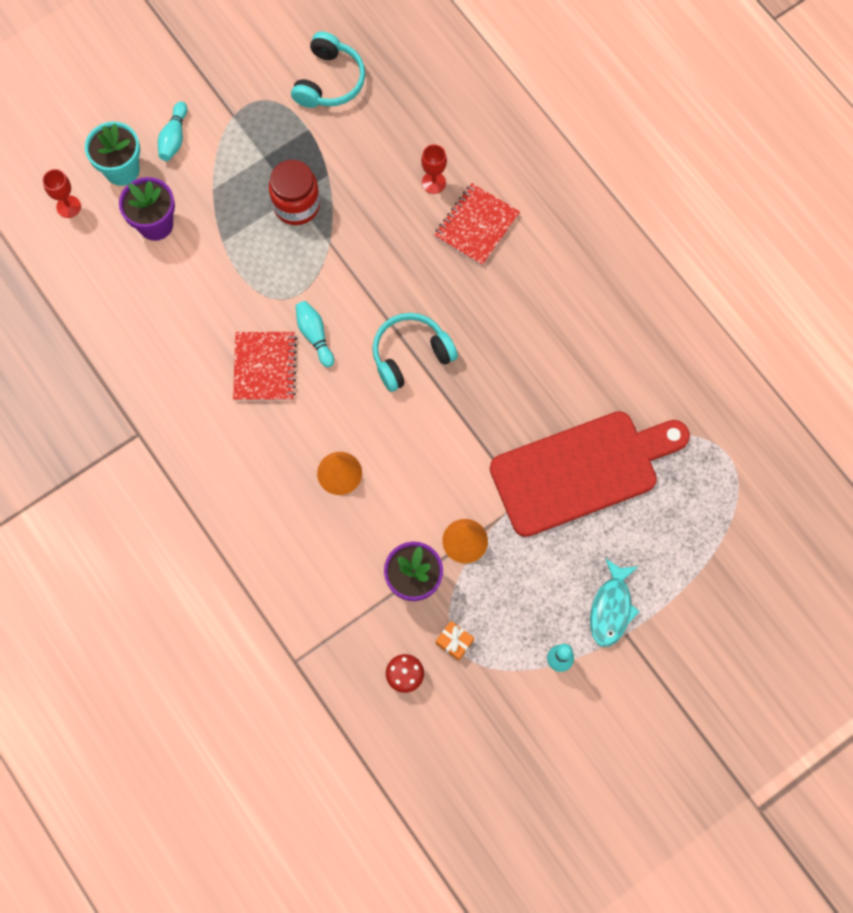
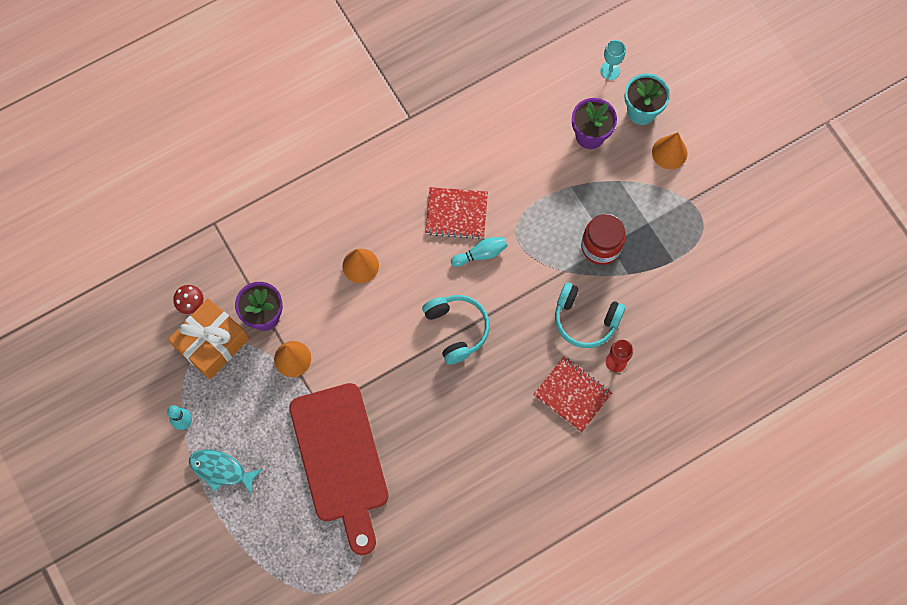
camera: 95 degrees right, 0 degrees up
(68, 206) = (610, 70): red goblet -> turquoise goblet
(174, 138) = (669, 152): turquoise bowling pin -> orange cone
(329, 81) = (720, 281): turquoise headphones -> turquoise headphones (585, 319)
(454, 642) = (212, 343): orange gift -> orange gift, size x2.46

